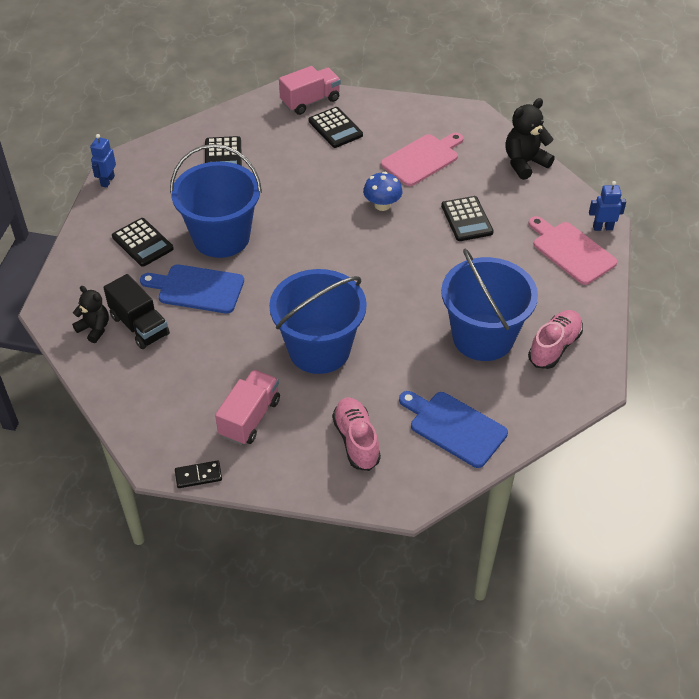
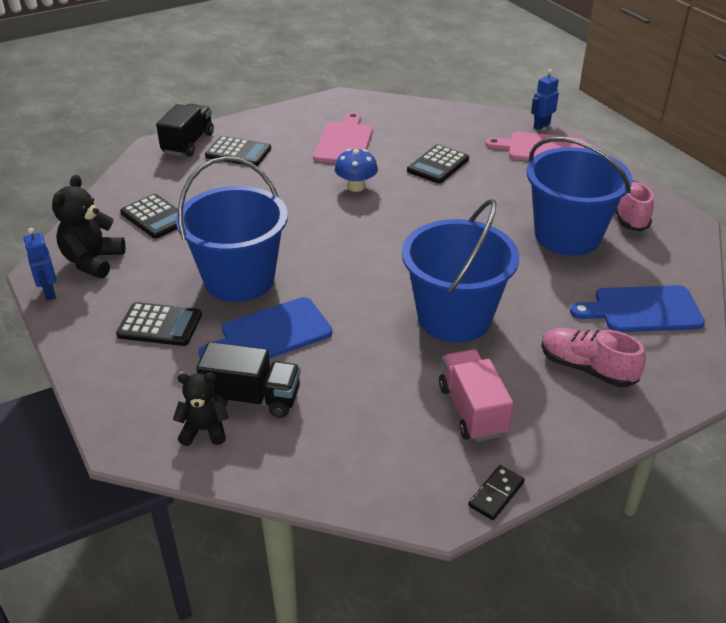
camera: 40 degrees left, 10 degrees down
(310, 101) = (188, 143): pink truck -> black truck
(466, 219) = (438, 165): black calculator -> black calculator turned 90 degrees clockwise
(524, 163) = (427, 111): black teddy bear -> black teddy bear (93, 261)

